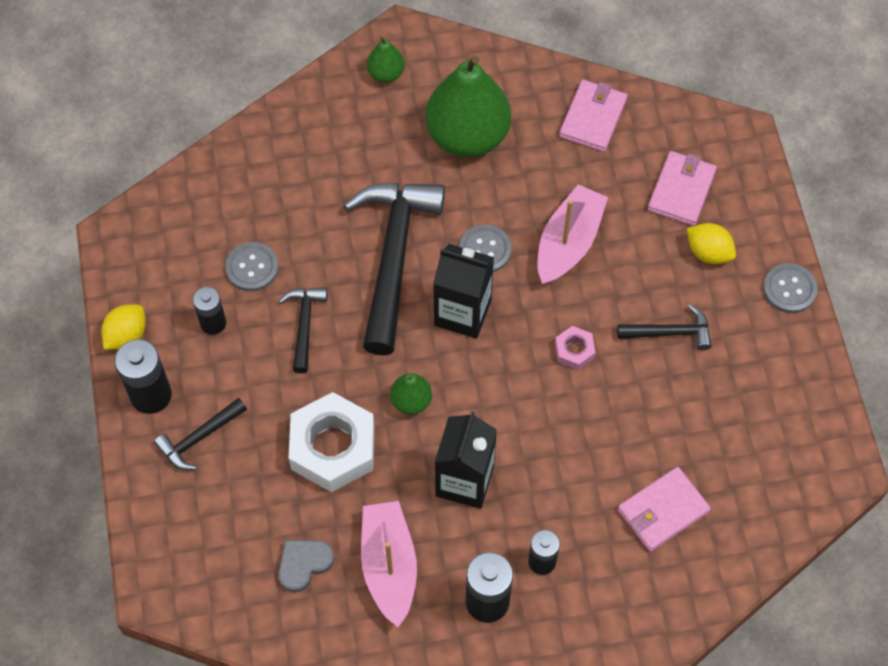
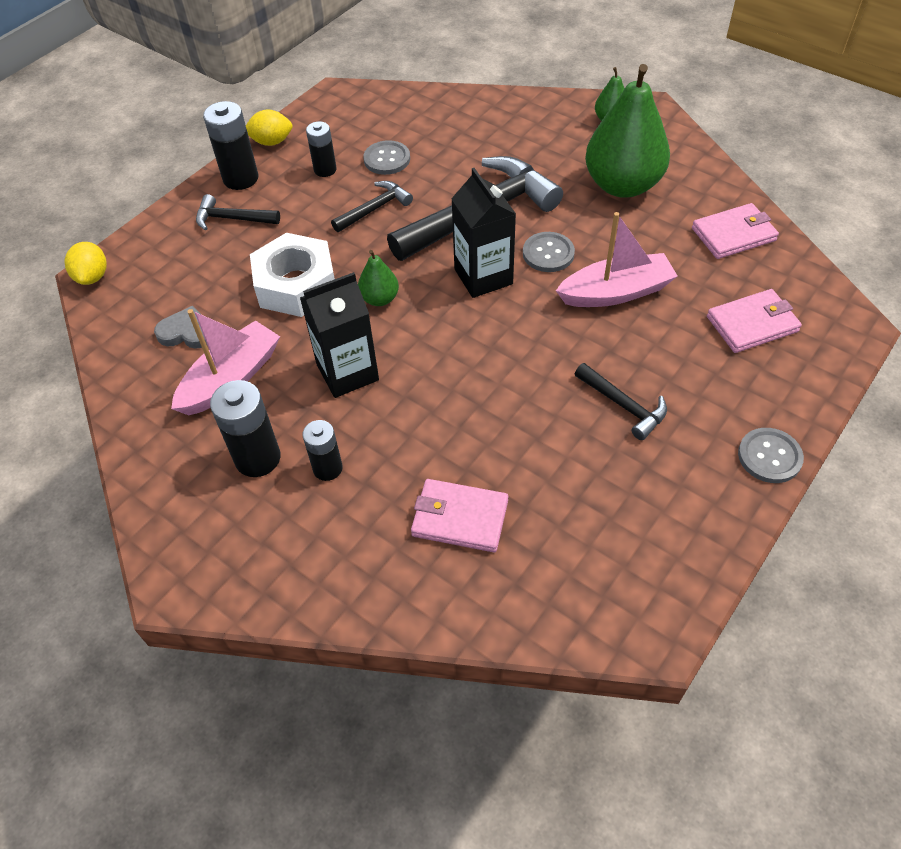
camera: 50 degrees right, 10 degrees down
(574, 350) = (532, 358): pink nut -> none
(708, 252) = (725, 379): yellow lemon -> yellow lemon (92, 276)

